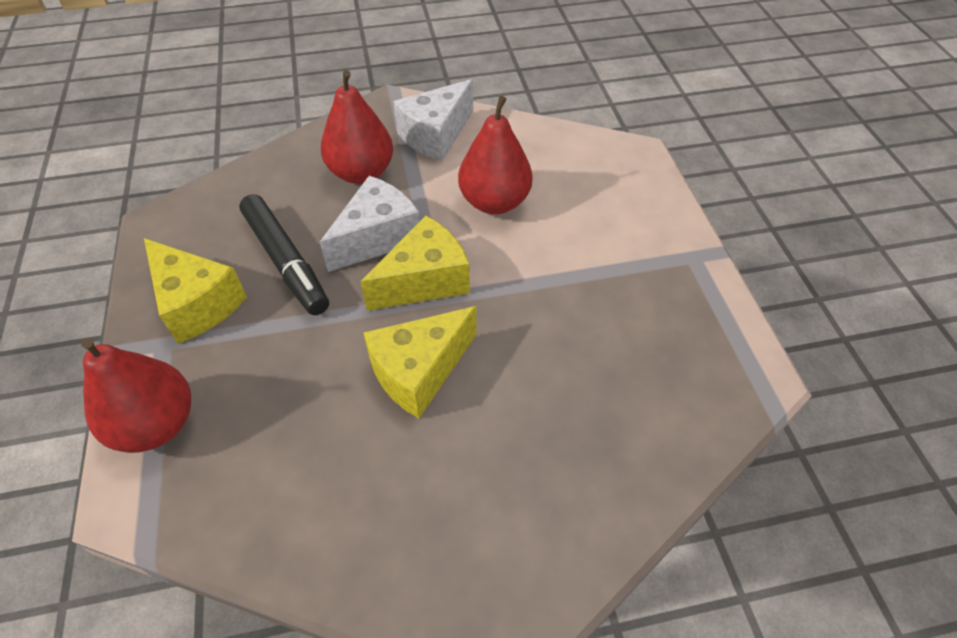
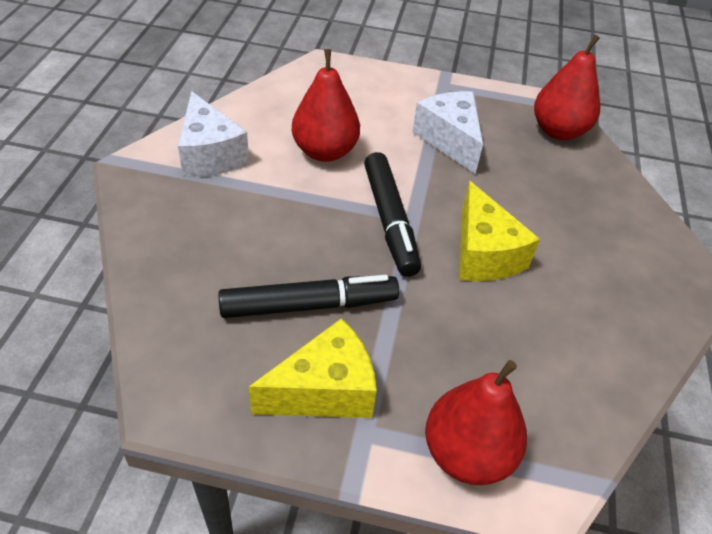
camera: 70 degrees left, 5 degrees down
(361, 173) = (222, 218): red pear -> red pear (558, 131)
(377, 237) = (319, 233): white cheese -> white cheese (450, 140)
(425, 281) = (389, 220): yellow cheese -> black marker

